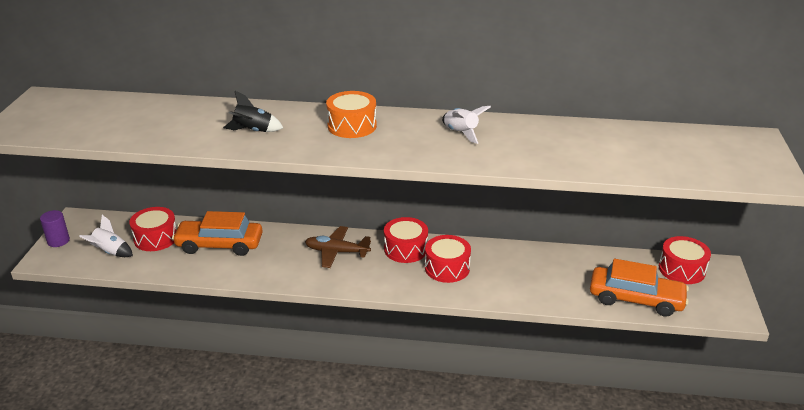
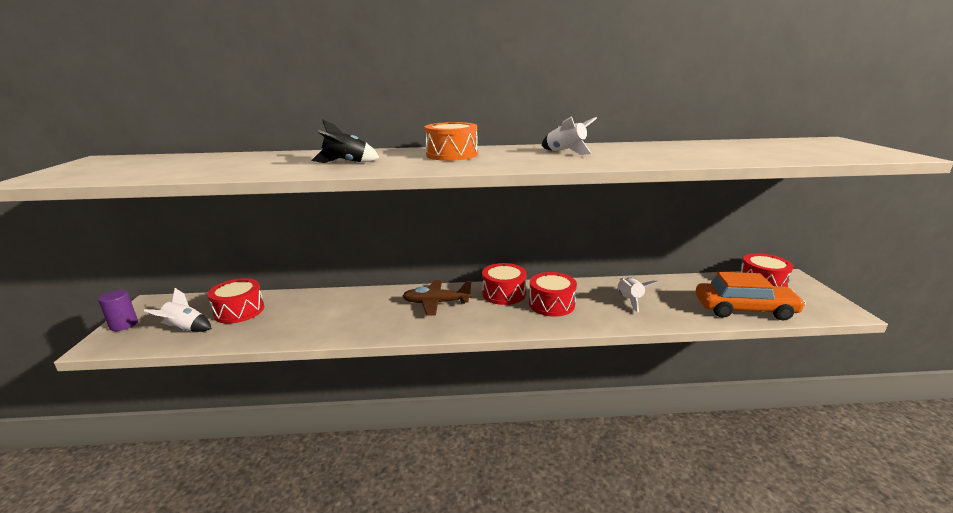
camera: 10 degrees left, 10 degrees down
(219, 244) = (311, 309): orange car -> none
(527, 274) = (630, 301): none -> white rocket

